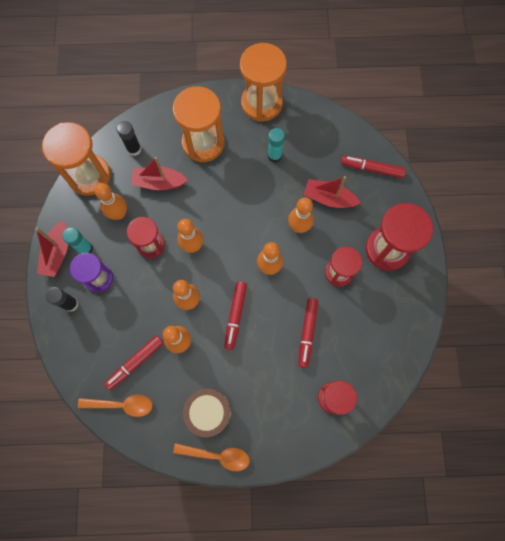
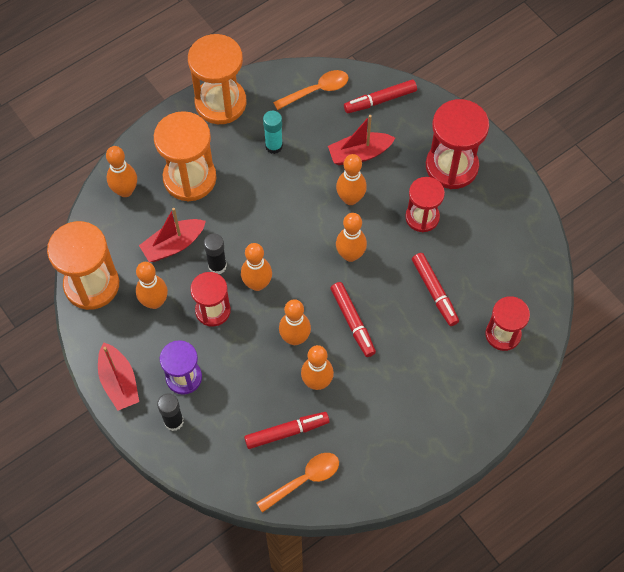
camera: 35 degrees left, 10 degrees down
(85, 248) = (146, 358): turquoise glue stick -> none
(134, 149) = (120, 228): black glue stick -> black glue stick (217, 266)
(135, 363) = (287, 432): red marker -> red marker turned 120 degrees counterclockwise
(156, 125) = (125, 191): none -> orange bowling pin
(208, 412) = (396, 427): brown drum -> none
(217, 455) = (435, 460): orange spoon -> orange spoon (316, 90)

